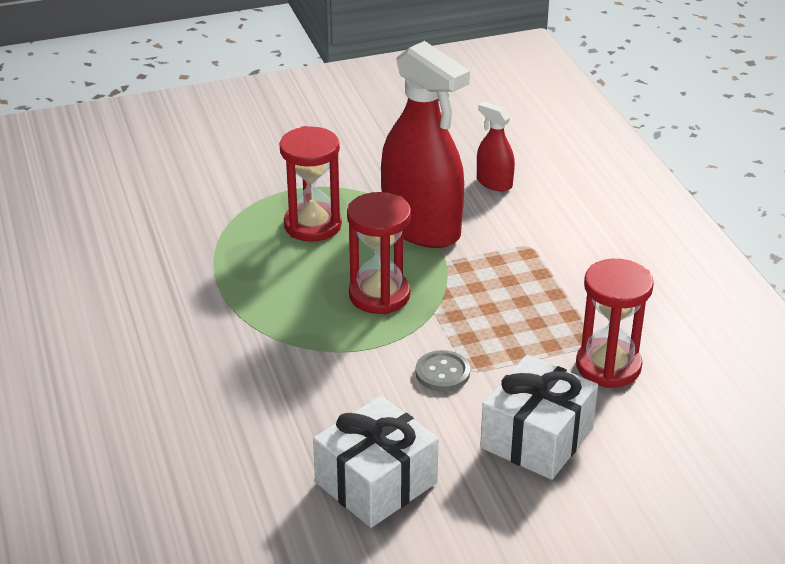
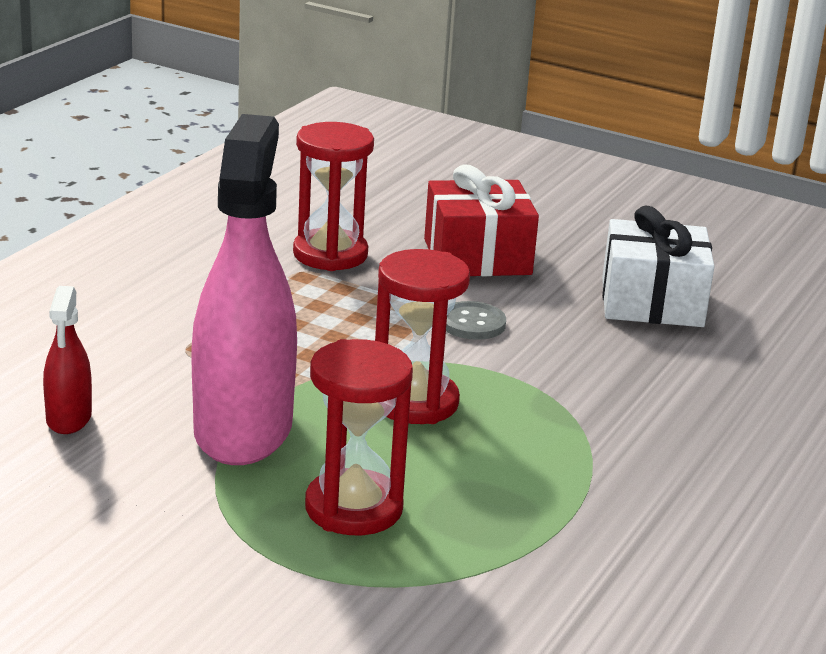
camera: 135 degrees left, 10 degrees down
(421, 227) = (243, 430): red spray bottle -> pink spray bottle
(537, 438) = (477, 257): white gift -> red gift

